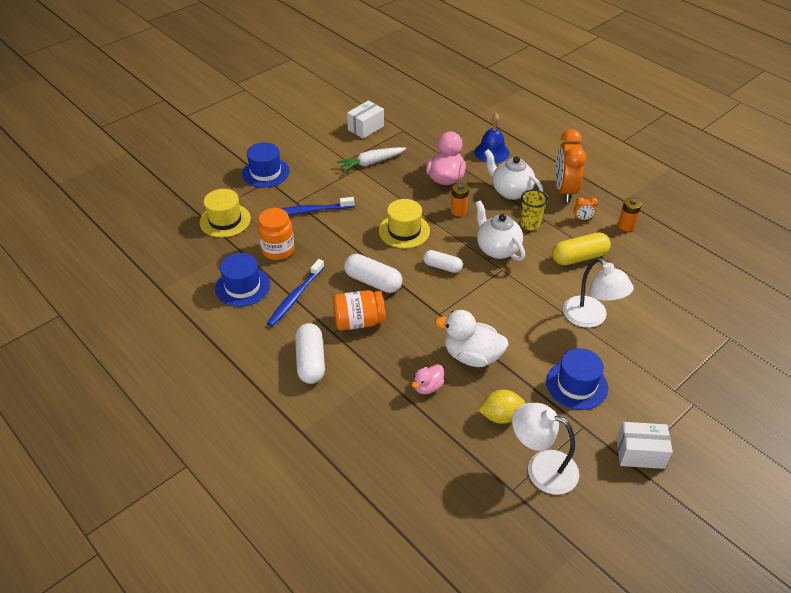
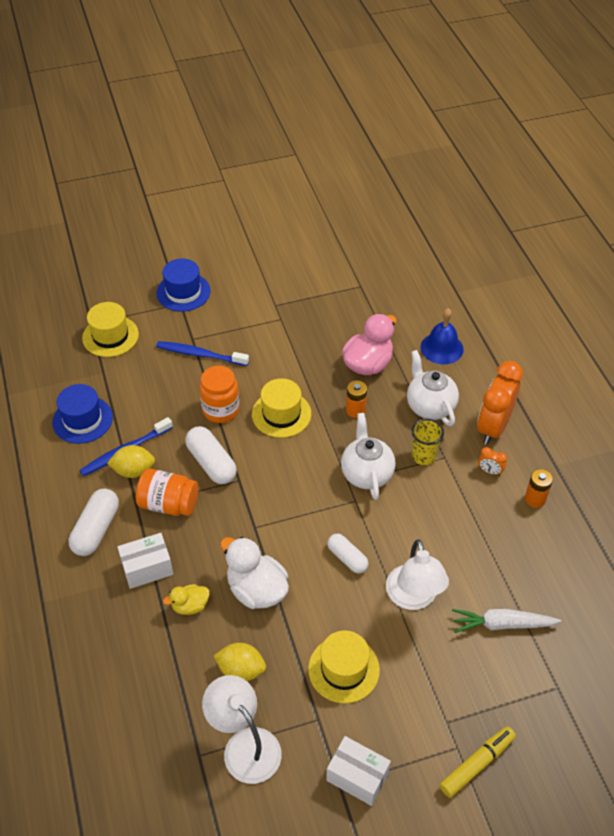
camera: 25 degrees right, 5 degrees up
(278, 250) = (140, 390): orange jar -> orange jar (221, 410)
(313, 308) = (134, 471): none -> yellow lemon
(366, 128) = (321, 270): white box -> white box (147, 568)
(371, 163) = (299, 317): white carrot -> white carrot (502, 624)
(428, 387) = (190, 606): pink duck -> yellow duck
(442, 267) = (293, 473): white capsule -> white capsule (347, 558)
(576, 385) = (343, 669): blue hat -> yellow hat
(579, 257) = (451, 518): yellow capsule -> none
(715, 409) = (477, 764): none -> yellow marker

